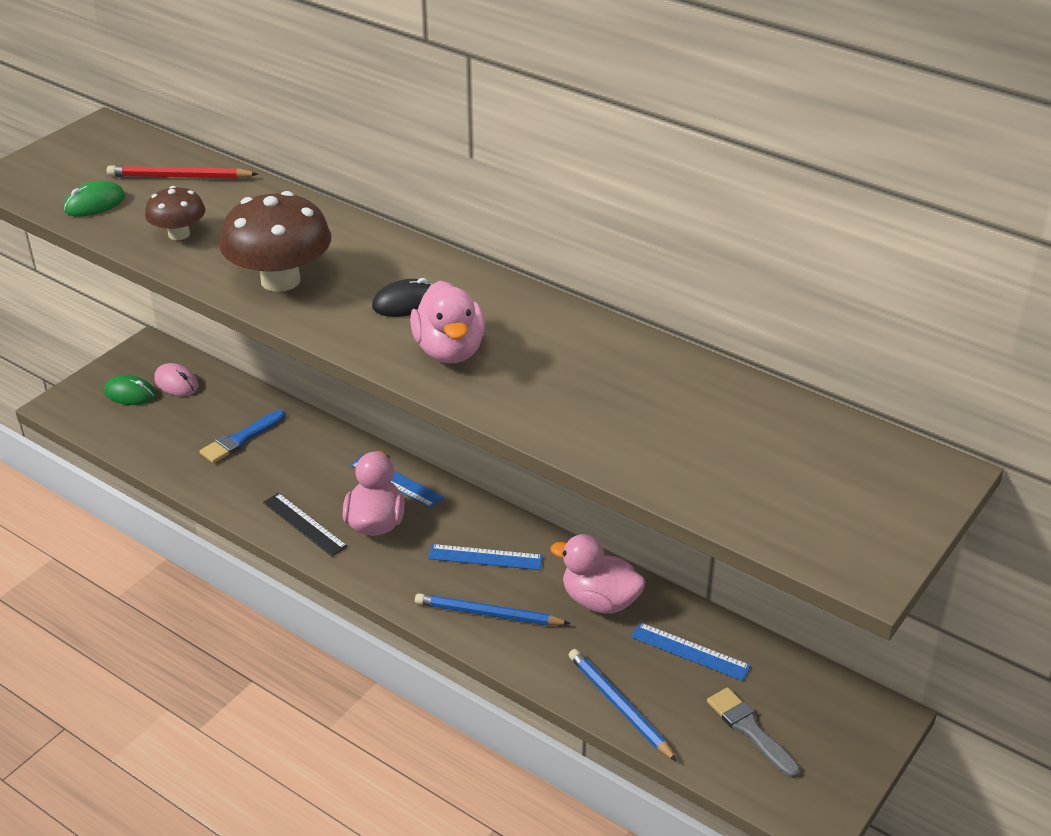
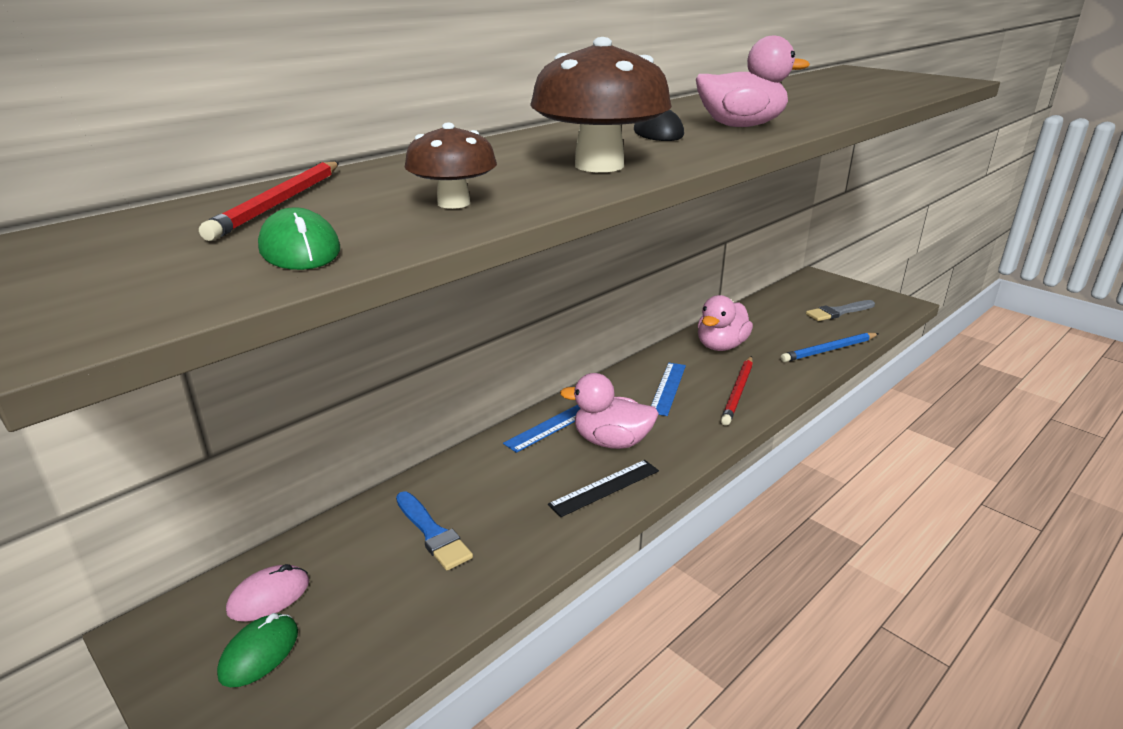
camera: 80 degrees left, 10 degrees down
(488, 614) = (738, 392): blue pencil -> red pencil
(689, 651) = (770, 321): blue ruler -> none

